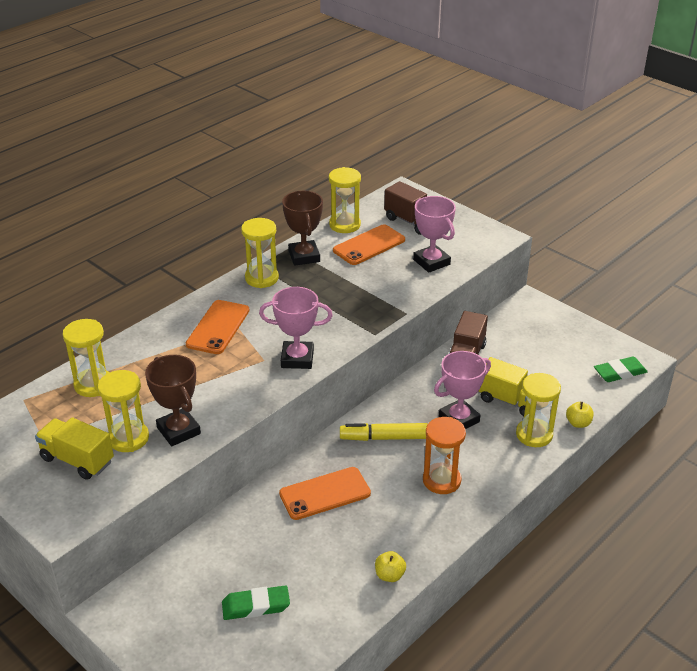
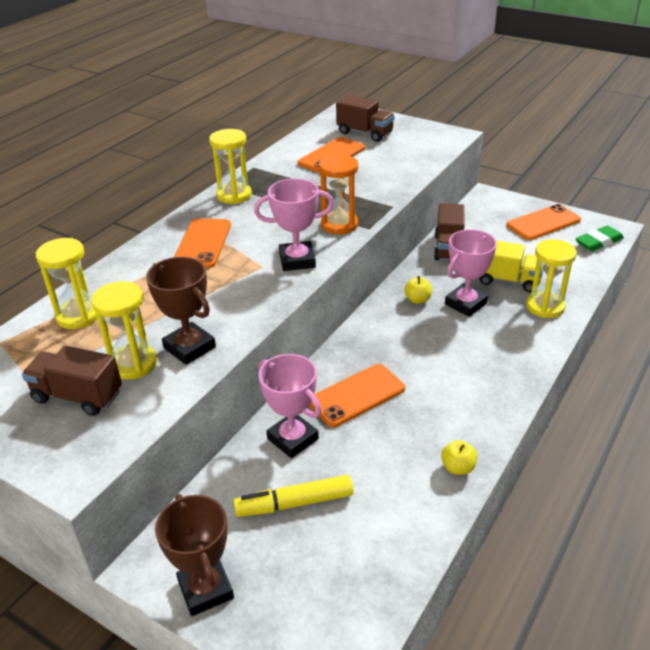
camera: 10 degrees left, 0 degrees up
(77, 460) = (77, 396): yellow truck -> brown truck
(256, 606) = (321, 528): green eraser -> none
(304, 256) = (271, 172): brown trophy -> brown trophy (205, 589)
(344, 225) = (301, 142): yellow hourglass -> none
(384, 438) = (397, 332): yellow marker -> yellow marker (294, 503)
(431, 262) = (398, 162): pink trophy -> pink trophy (293, 439)
(441, 480) = (473, 363): orange hourglass -> orange hourglass (339, 225)
(573, 342) = (543, 223): none -> orange phone
(578, 423) = (582, 290): yellow apple -> yellow apple (417, 300)

